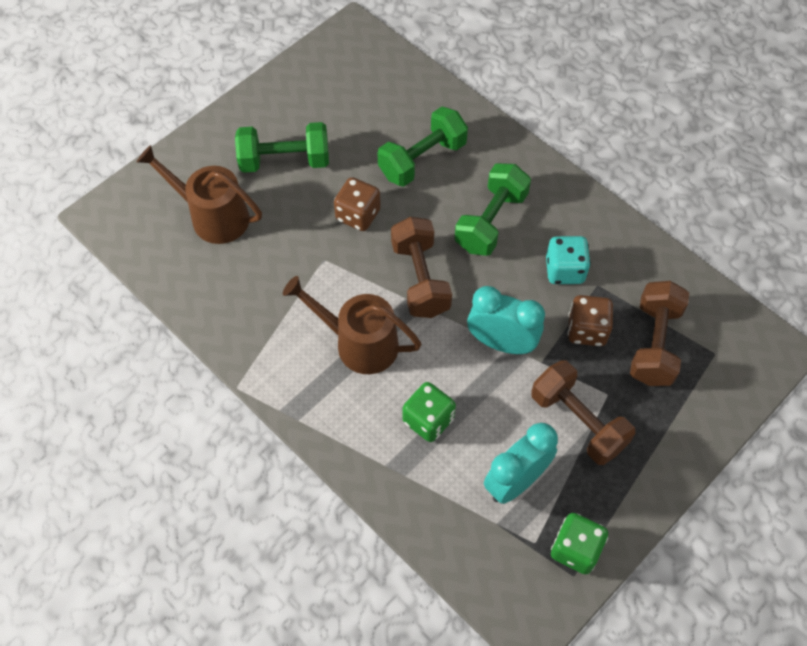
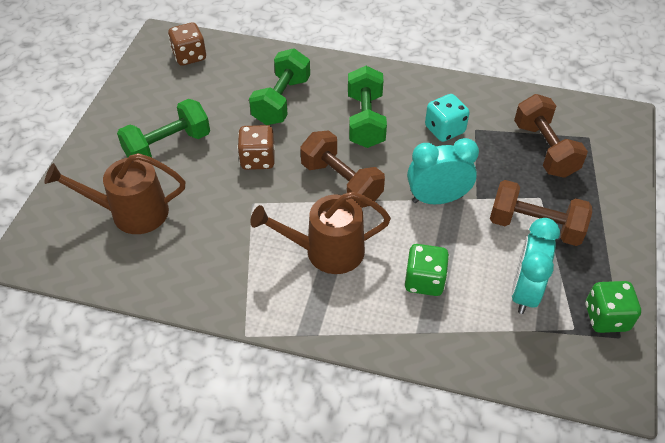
camera: 30 degrees left, 10 degrees down
(587, 330) = (491, 162): brown dice -> brown dice (189, 56)

